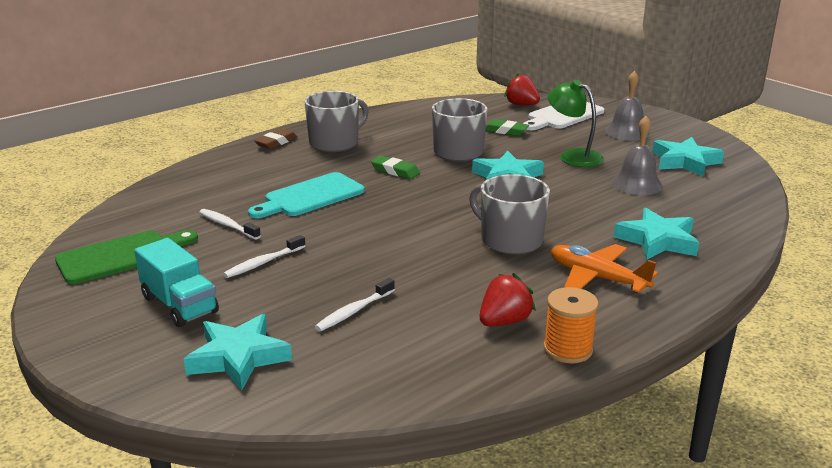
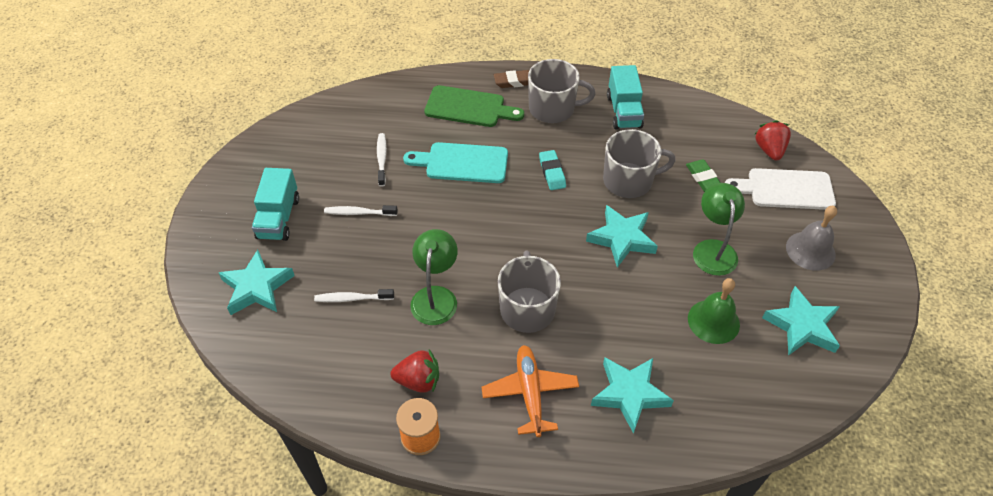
camera: 45 degrees right, 25 degrees up
(121, 256) = (298, 149): green cutting board -> green cutting board (469, 107)
(392, 125) = (624, 111): none -> turquoise truck
(395, 171) = (552, 172): green eraser -> turquoise eraser
(427, 271) = (435, 296): none -> green lamp
(636, 184) = (713, 321): grey bell -> green bell

